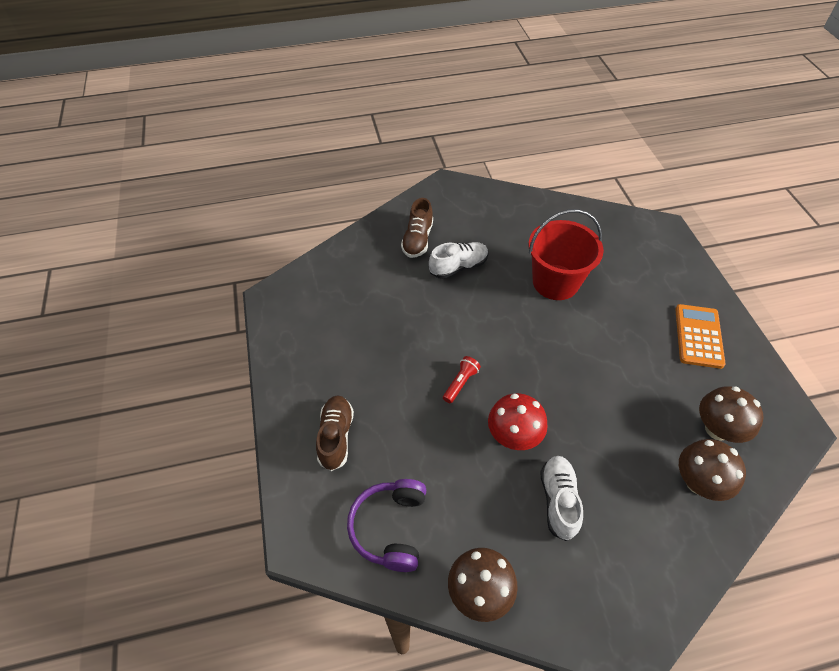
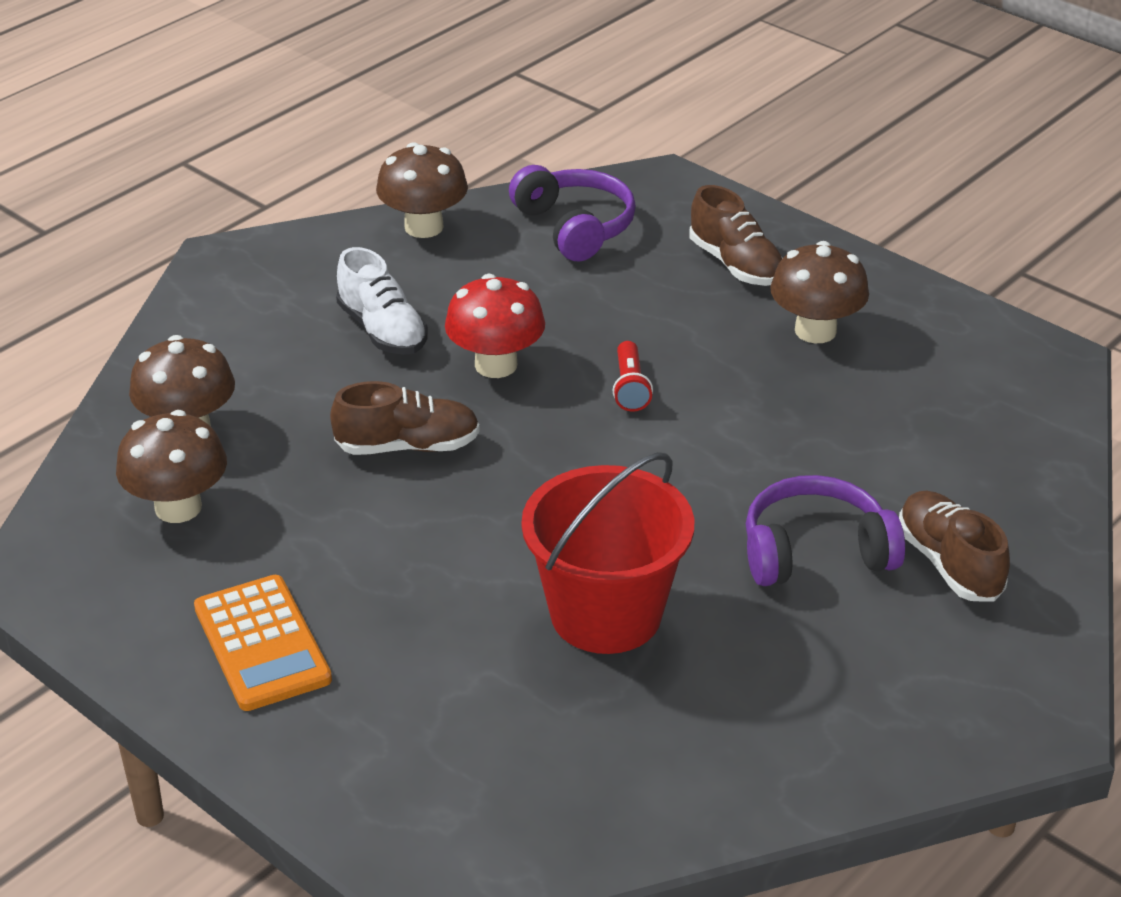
camera: 145 degrees right, 15 degrees down
(347, 368) = (815, 331): none -> brown mushroom
(458, 267) = (815, 551): white shoe -> purple headphones
(588, 406) = (407, 446): none -> brown shoe

